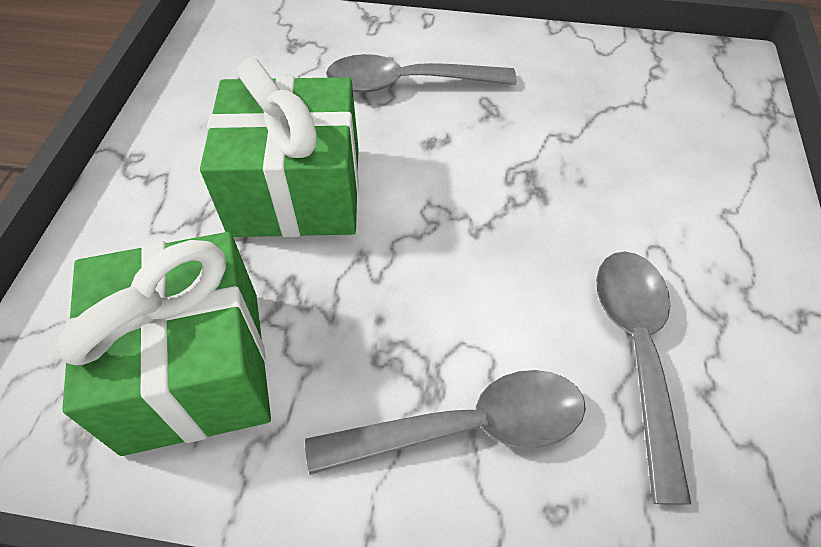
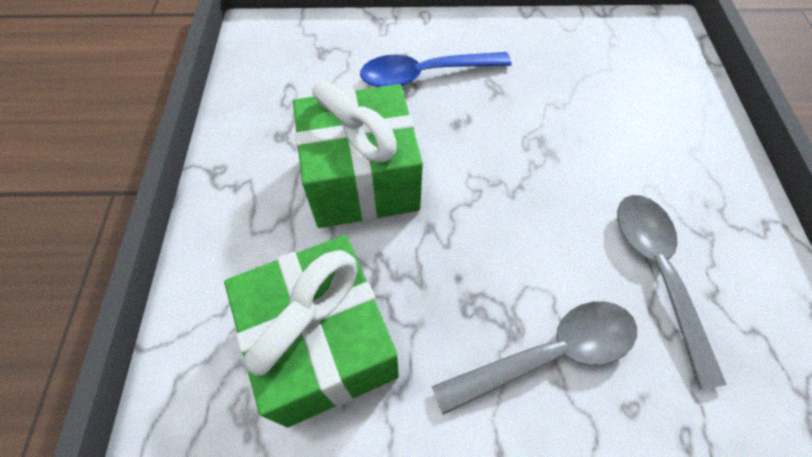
camera: 10 degrees left, 5 degrees up
(407, 83) = (424, 75): grey spoon -> blue spoon

